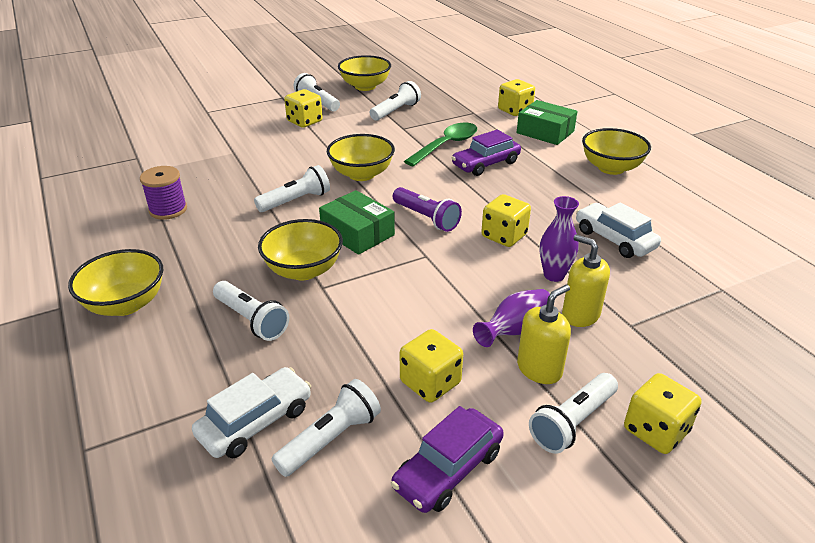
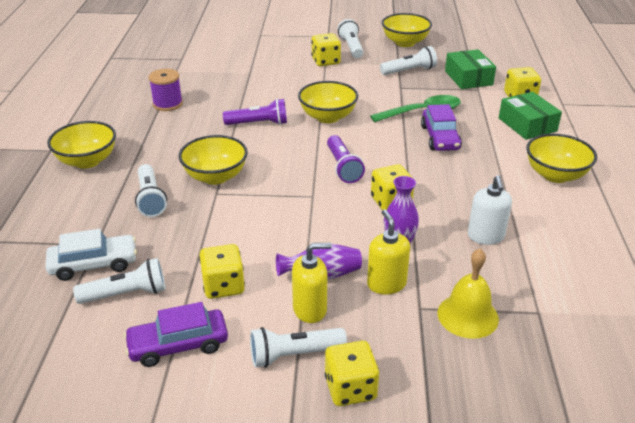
camera: 30 degrees right, 0 degrees up
(296, 201) = (258, 123): white flashlight -> purple flashlight
(357, 233) = (279, 162): green box -> green box (468, 78)
(485, 164) = (440, 138): purple car -> purple car turned 90 degrees counterclockwise
(614, 239) = (486, 236): white car -> white soap dispenser
(675, 315) = (467, 315): none -> yellow bell

